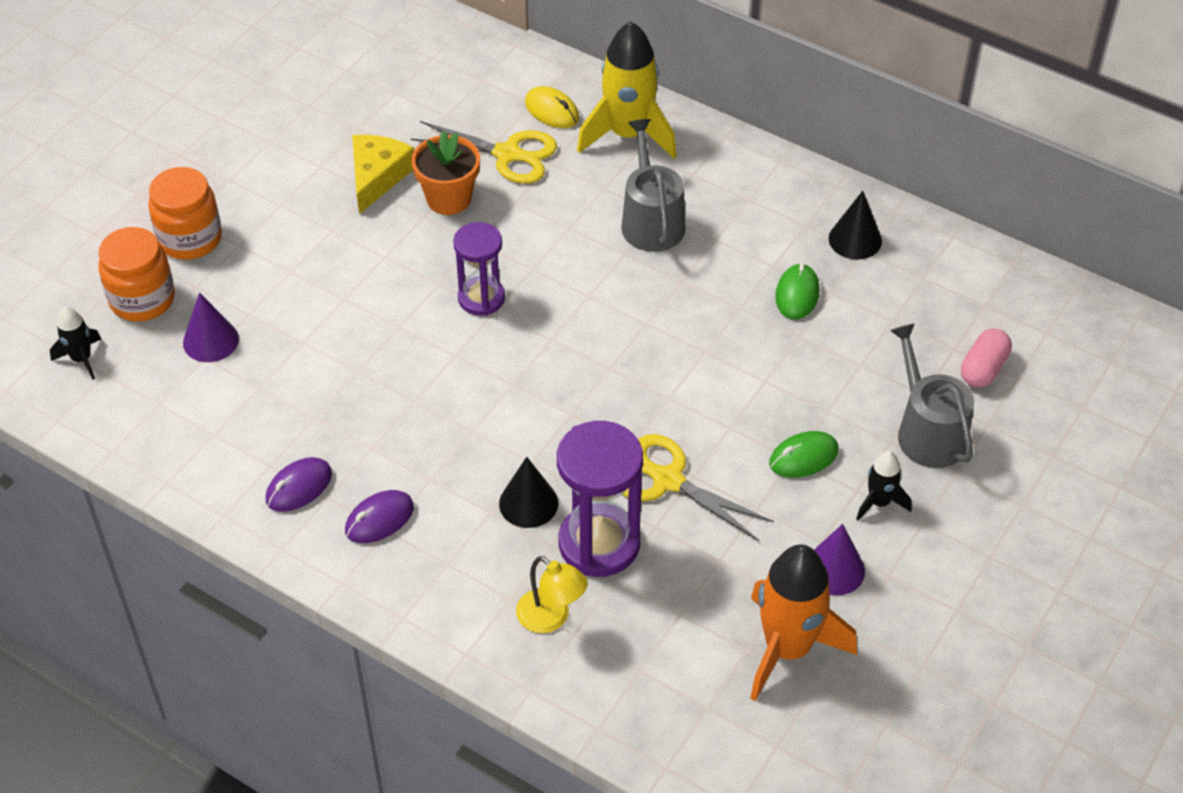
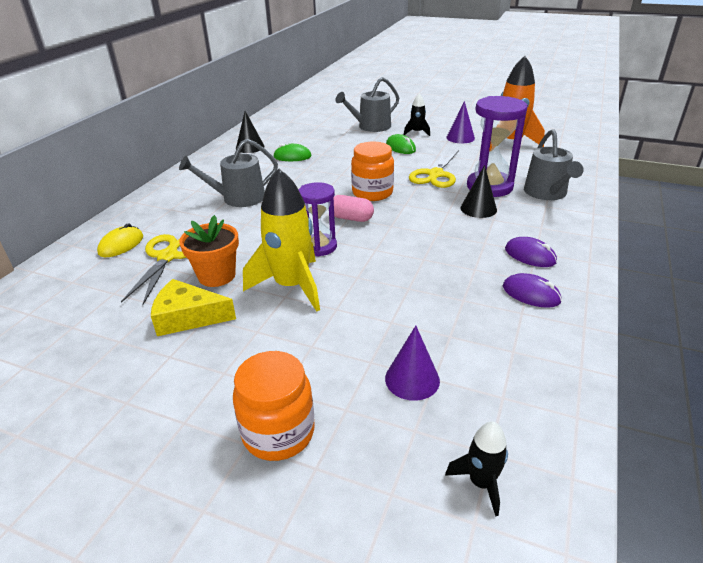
camera: 100 degrees left, 15 degrees down
(142, 299) = (376, 450): orange jar -> orange jar (372, 193)
(551, 618) = (547, 193): yellow lamp -> grey watering can
(628, 134) = (154, 214): yellow rocket -> yellow rocket (291, 286)
(983, 369) = (329, 120): pink capsule -> pink capsule (351, 218)

